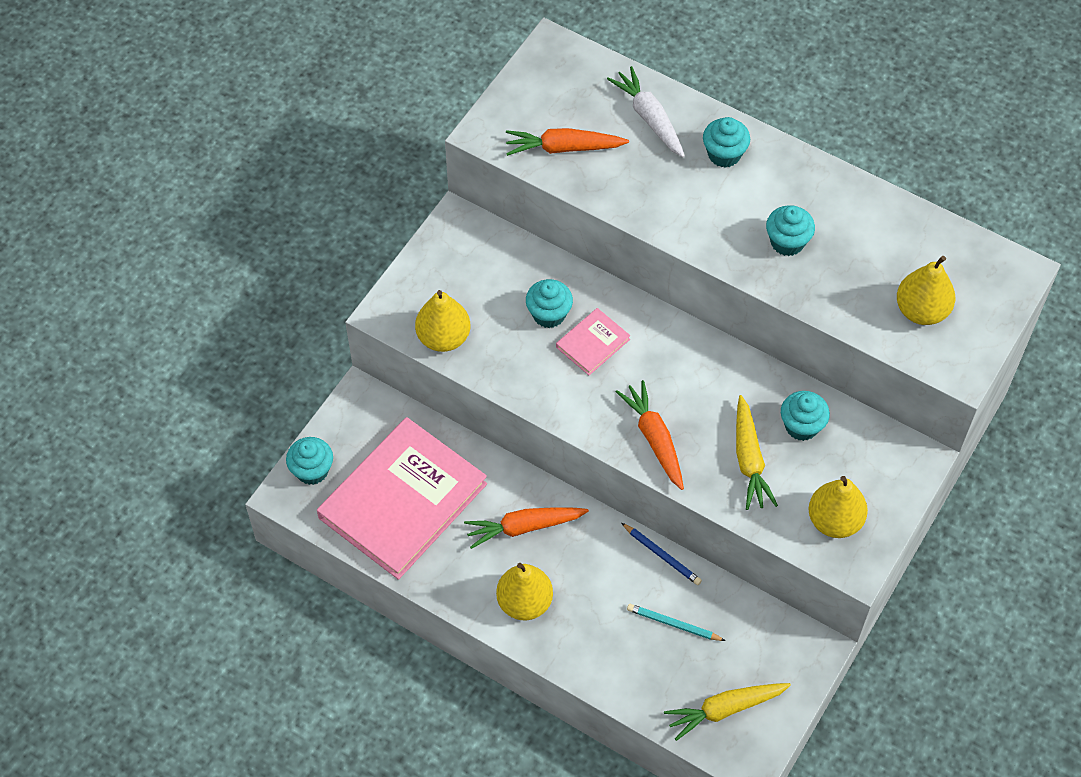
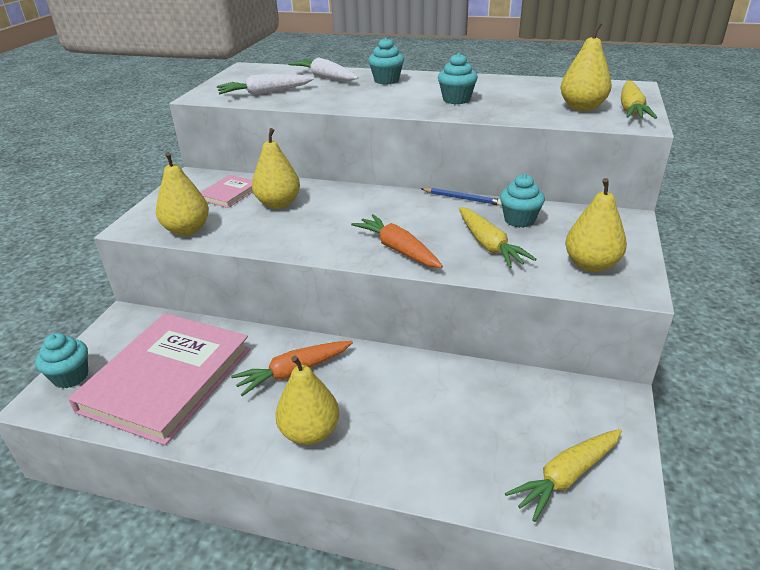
camera: 15 degrees left, 25 degrees down
(549, 314) = (278, 204): turquoise cupcake -> yellow pear
(563, 148) = (265, 93): orange carrot -> white carrot
(592, 343) = (321, 211): pink book -> pink book (229, 193)
(662, 555) = (433, 363): blue pencil -> blue pencil (462, 198)
(673, 624) = (471, 413): turquoise pencil -> none
(974, 333) = (631, 109): none -> yellow carrot

